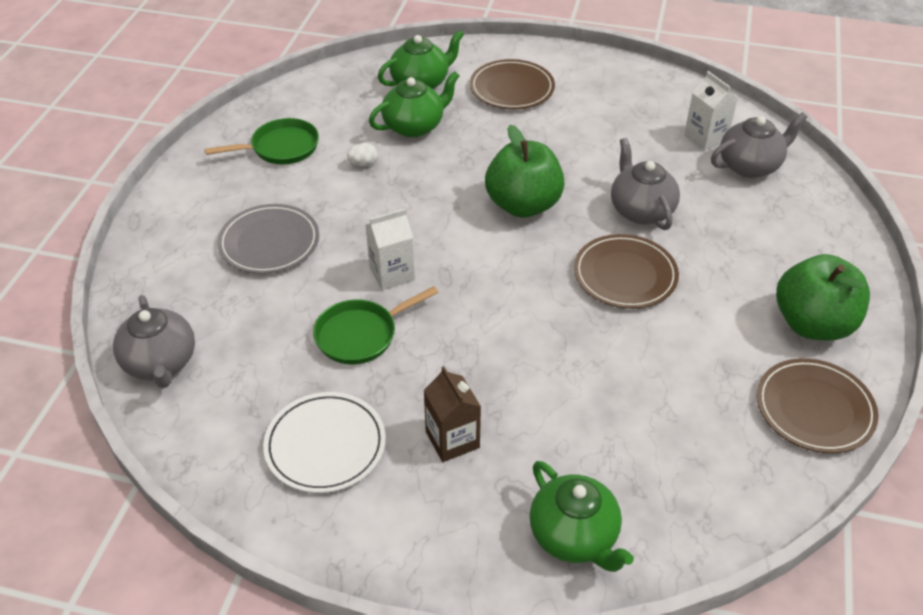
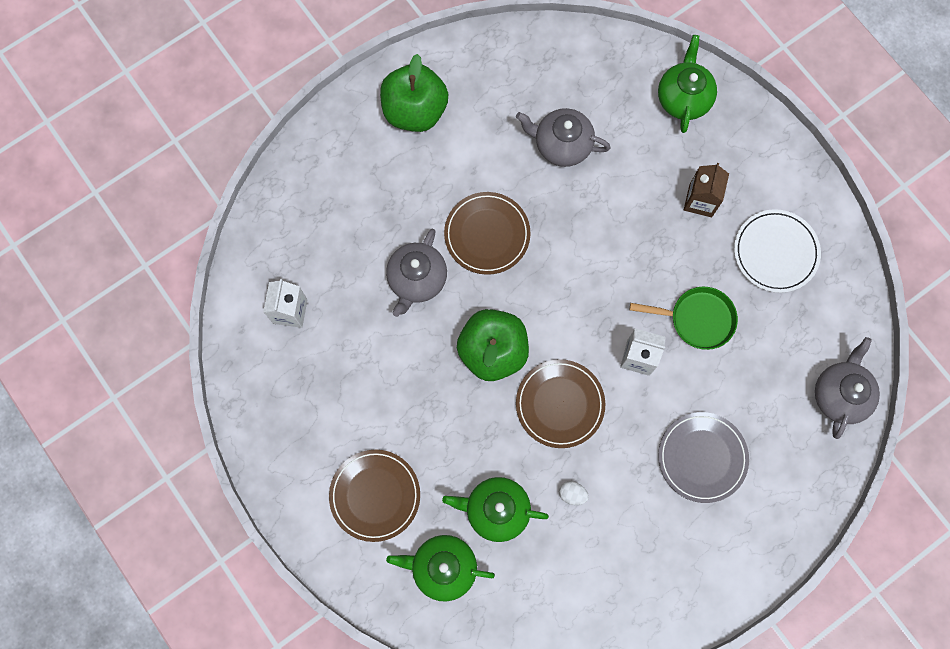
camera: 140 degrees left, 30 degrees up
(280, 148) = (623, 570): green pan -> none
(750, 166) = (293, 258): grey teapot -> grey teapot (561, 145)
(814, 409) = (481, 64): brown plate -> brown plate (560, 404)

